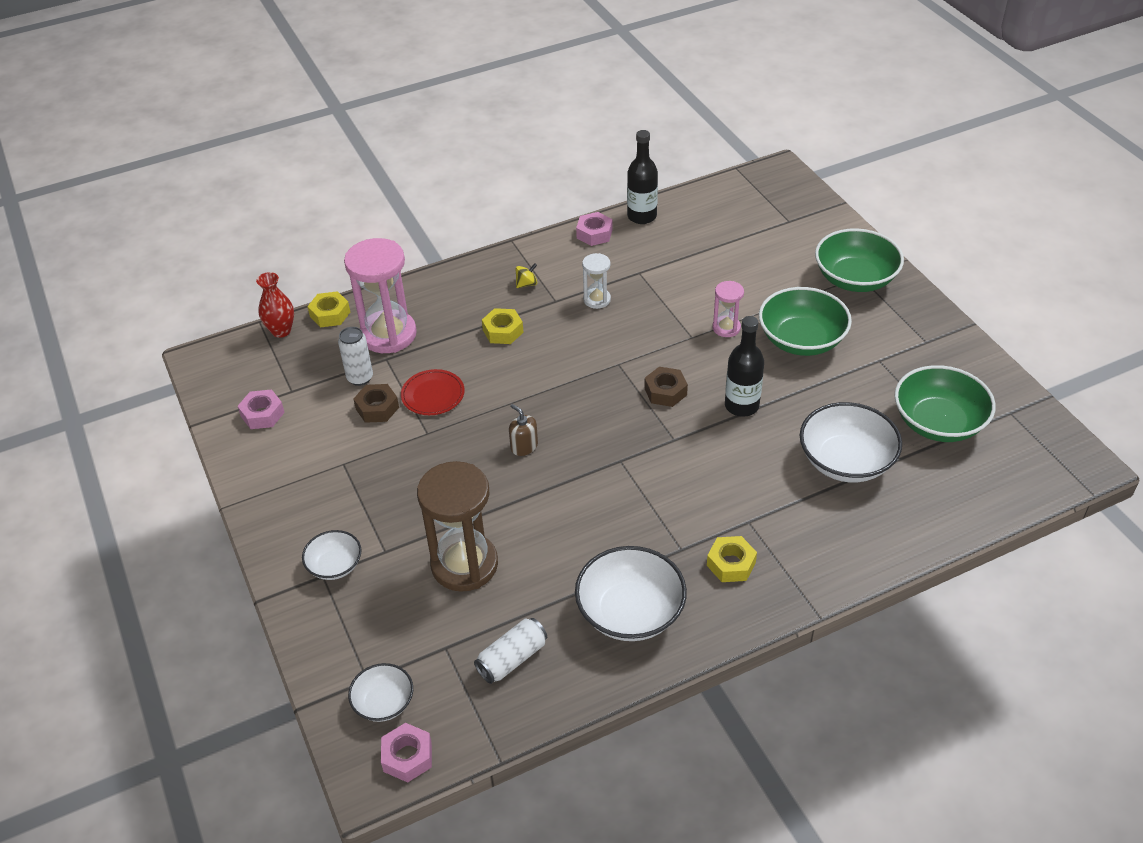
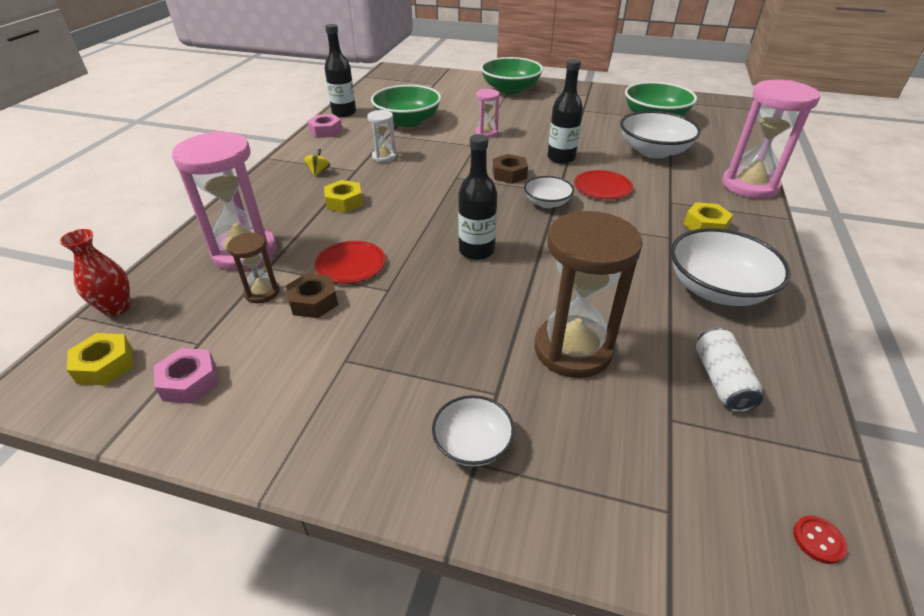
camera: 50 degrees left, 5 degrees down
(330, 314) = (159, 269): yellow nut -> yellow nut (105, 365)
(360, 378) = (262, 292): white can -> brown hourglass
(383, 702) = (717, 515): white bowl -> white bowl (547, 203)
(407, 757) = (818, 540): pink nut -> red button
(524, 446) = (476, 251): brown soap dispenser -> black bottle
(718, 463) = (602, 187): none -> red plate
(801, 340) = (533, 120): green bowl -> green bowl (407, 121)
(858, 564) = (749, 186): none -> pink hourglass

